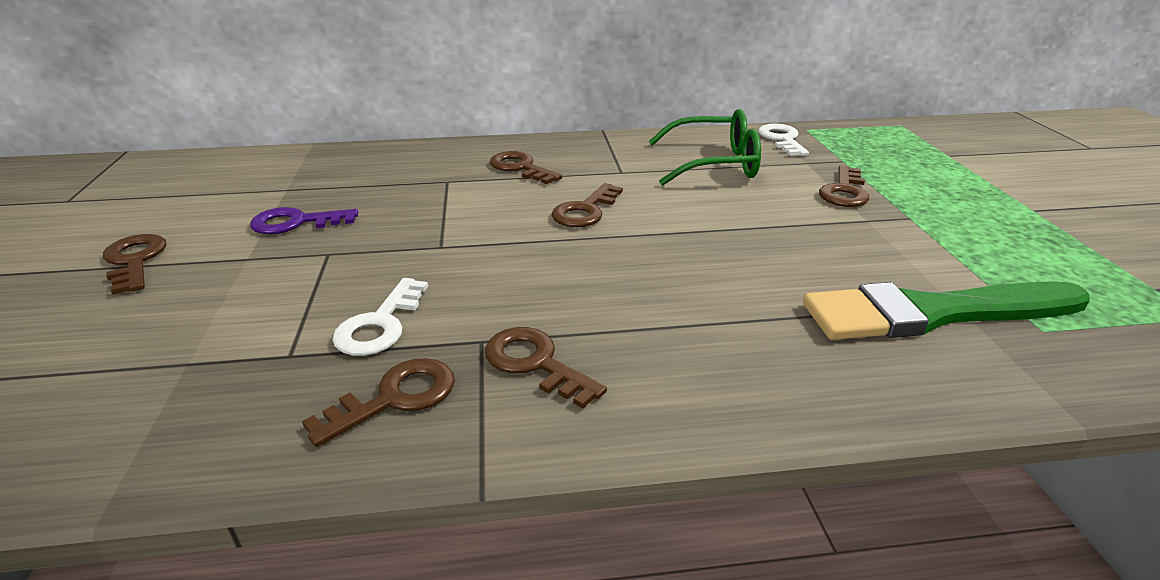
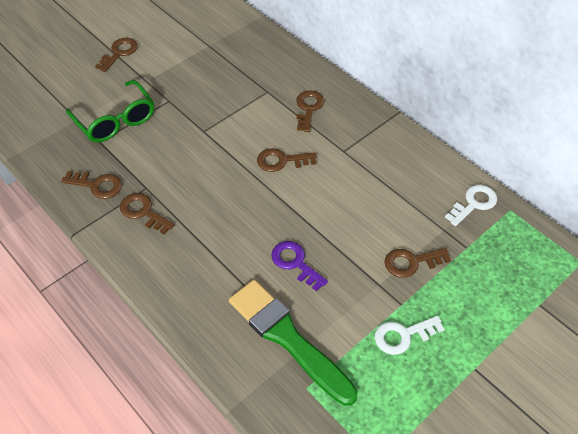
camera: 55 degrees right, 20 degrees up
(296, 223) = (183, 72): purple key -> purple key (295, 263)
(380, 324) = (134, 152): white key -> white key (403, 335)
(535, 363) = (143, 212): brown key -> brown key turned 60 degrees counterclockwise
(715, 164) = (395, 186): green glasses -> green glasses (116, 121)

